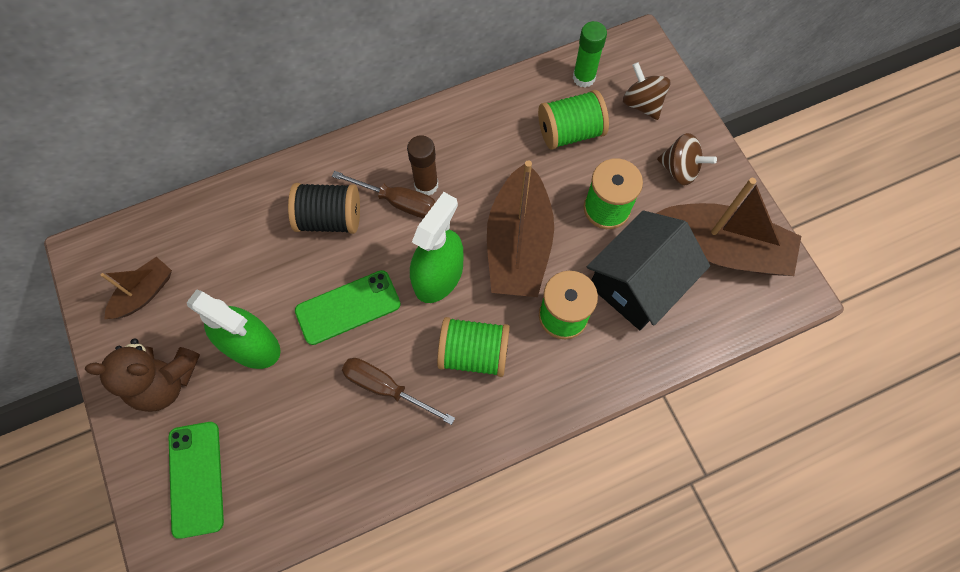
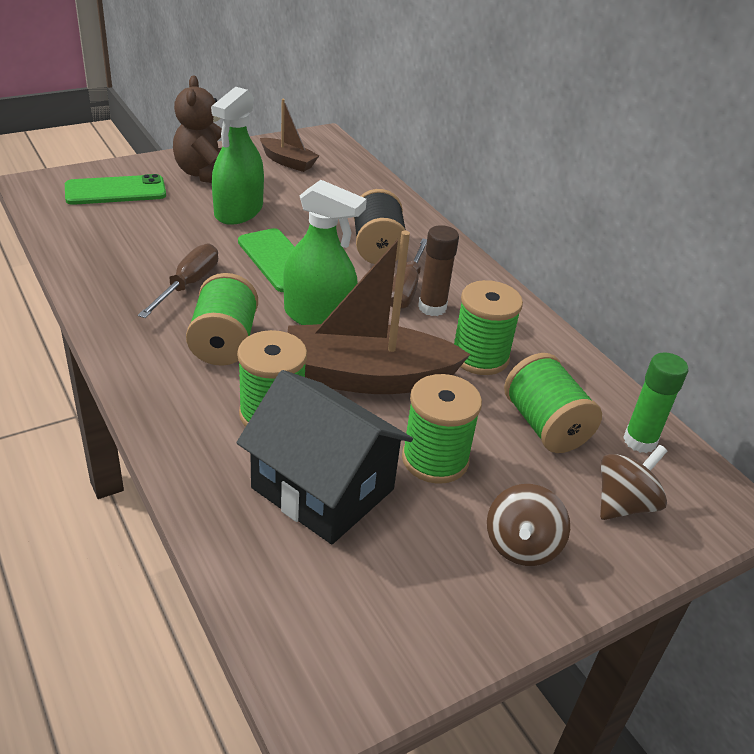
camera: 80 degrees right, 30 degrees down
(493, 160) = (480, 357): none -> green spool
(721, 249) = (391, 593): brown boat -> none

